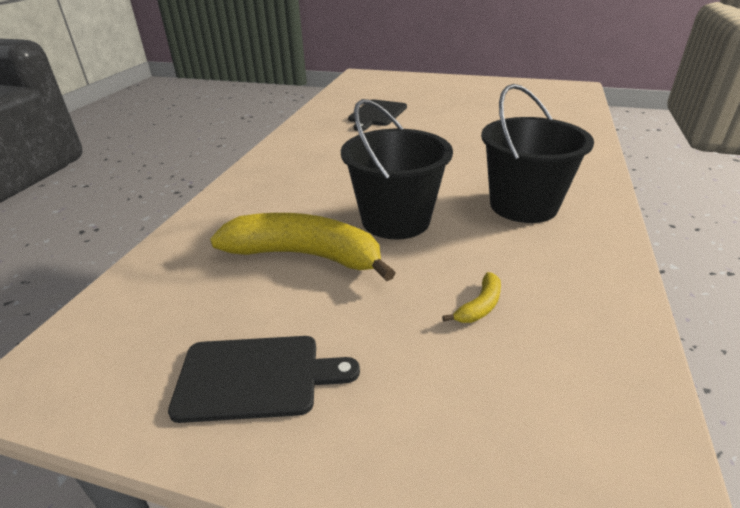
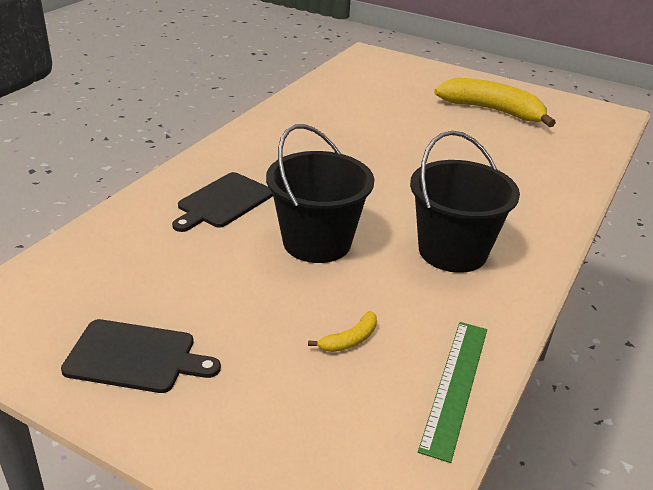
camera: 10 degrees right, 0 degrees up
(305, 256) = (217, 261): yellow banana -> yellow banana (492, 111)
(377, 114) = (359, 113): black cutting board -> black cutting board (223, 202)
(613, 330) = (456, 386): none -> green ruler

